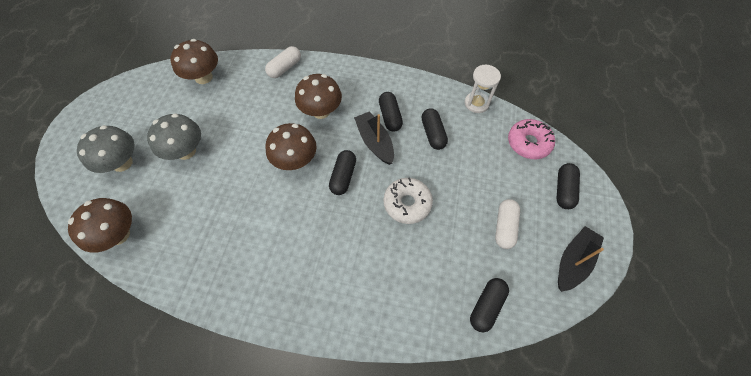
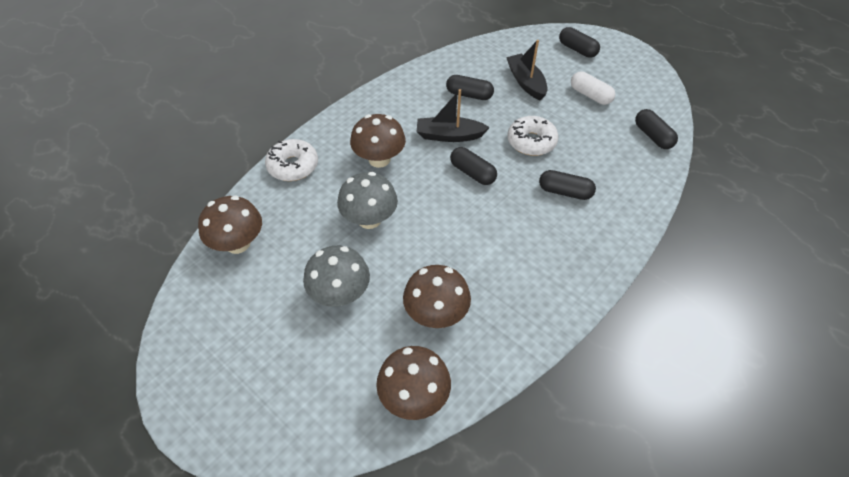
camera: 60 degrees left, 10 degrees down
(122, 163) = (306, 367): grey mushroom -> grey mushroom (369, 219)
(285, 68) = (293, 166): white capsule -> white donut
(295, 160) = (427, 201): brown mushroom -> brown mushroom (436, 314)
(390, 116) = (427, 114): black capsule -> black capsule (565, 192)
(476, 103) = (457, 55): white hourglass -> none
(528, 143) = (521, 46): pink donut -> none
(573, 261) = (640, 74): black boat -> black boat (526, 82)

